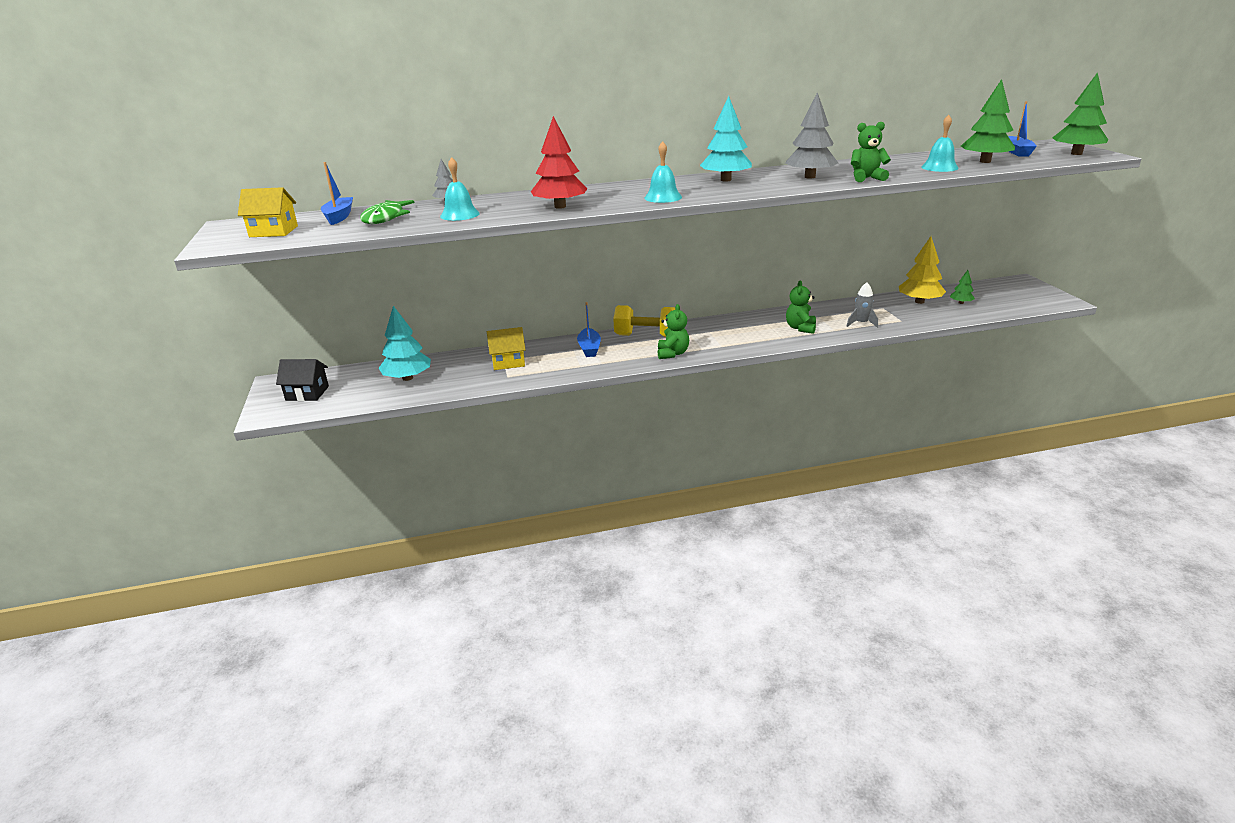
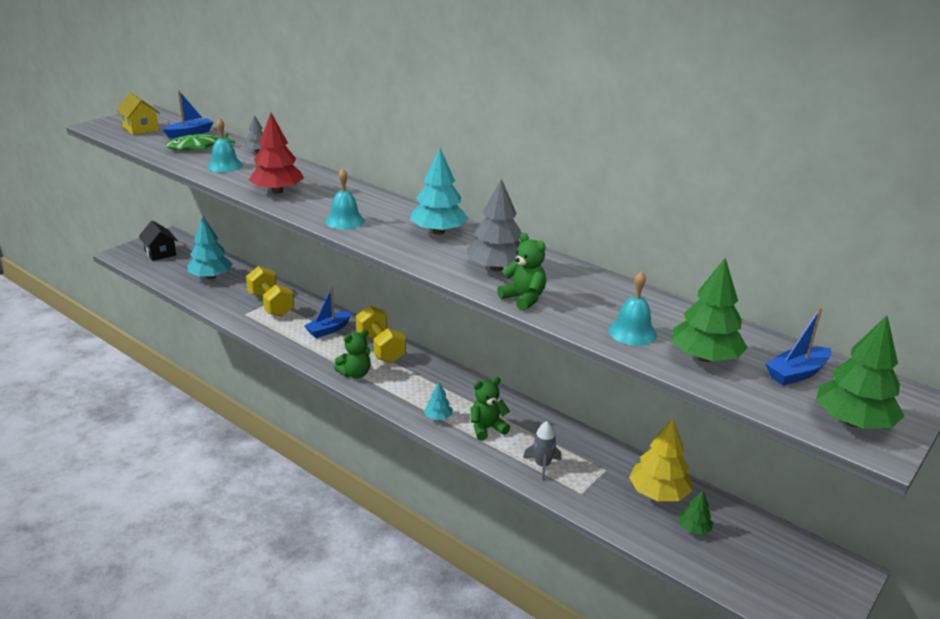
camera: 50 degrees right, 0 degrees up
(508, 362) = (271, 304): yellow house -> yellow dumbbell
(769, 340) = (438, 417): none -> turquoise tree

